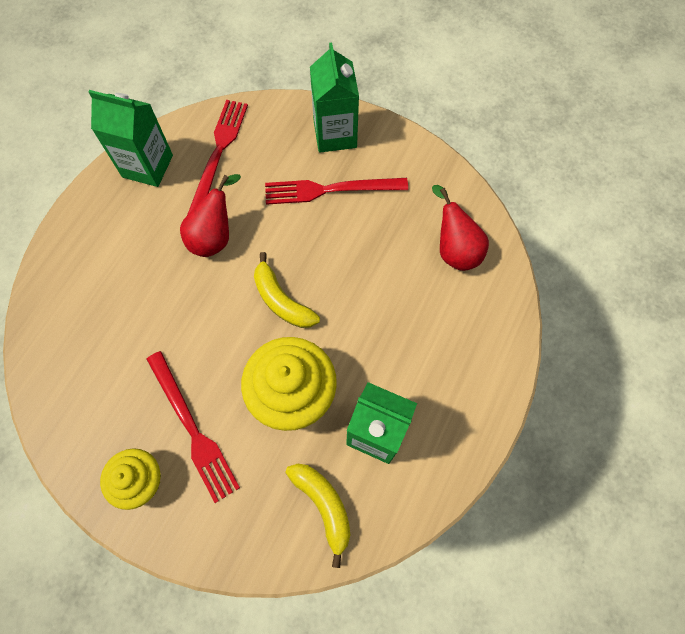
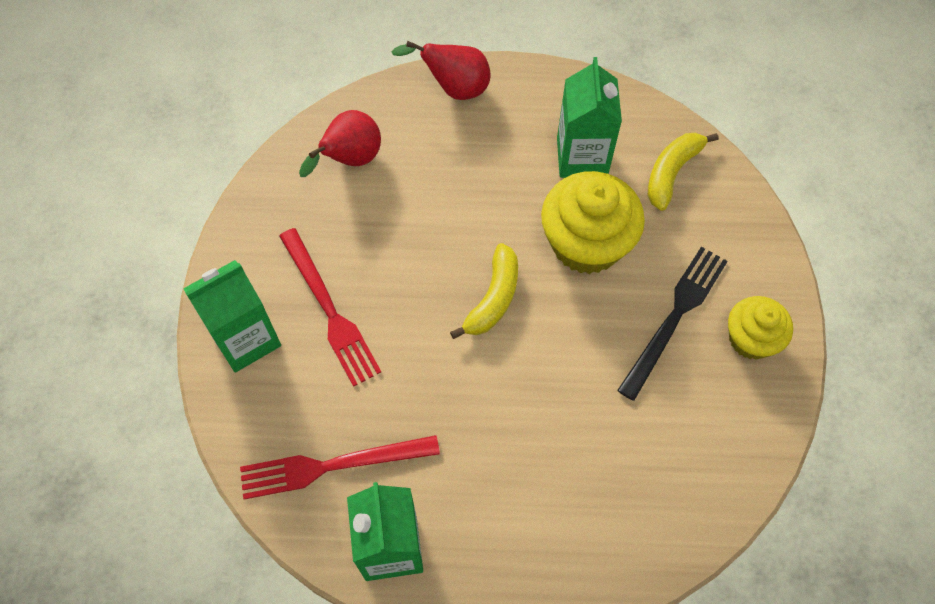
camera: 115 degrees left, 5 degrees down
(192, 429) = (674, 317): red fork -> black fork
(214, 236) = (451, 409): red pear -> red pear (454, 88)

